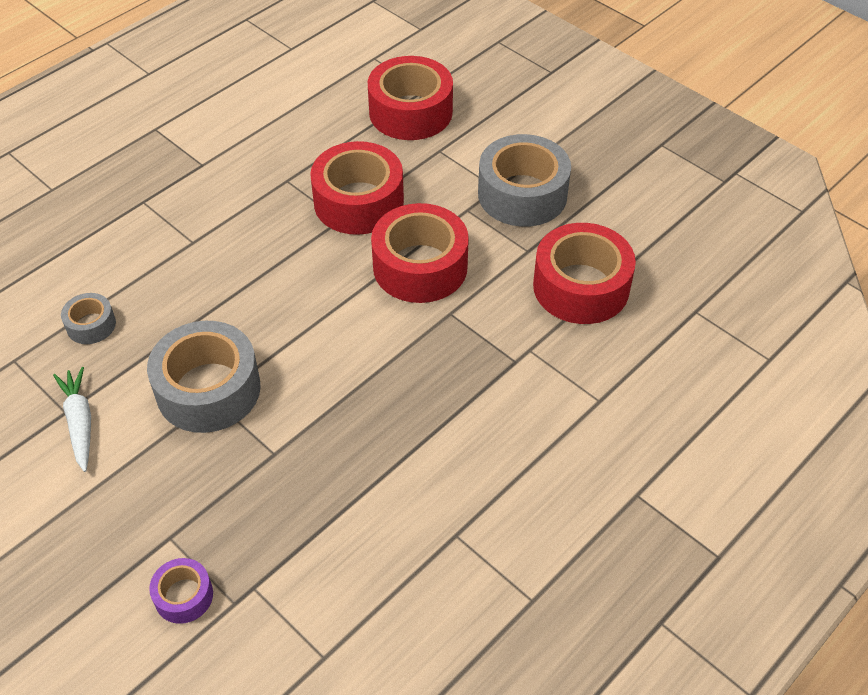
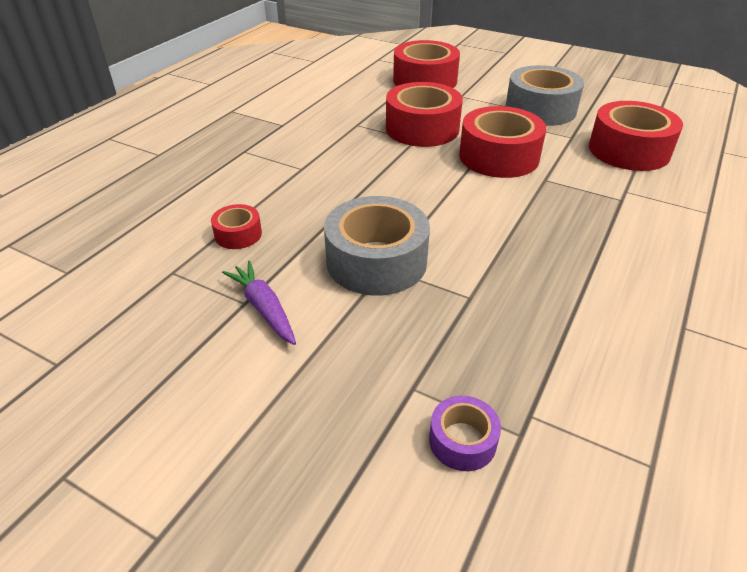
camera: 15 degrees left, 10 degrees down
(80, 423) = (264, 308): white carrot -> purple carrot
(91, 325) = (238, 234): grey tape -> red tape

